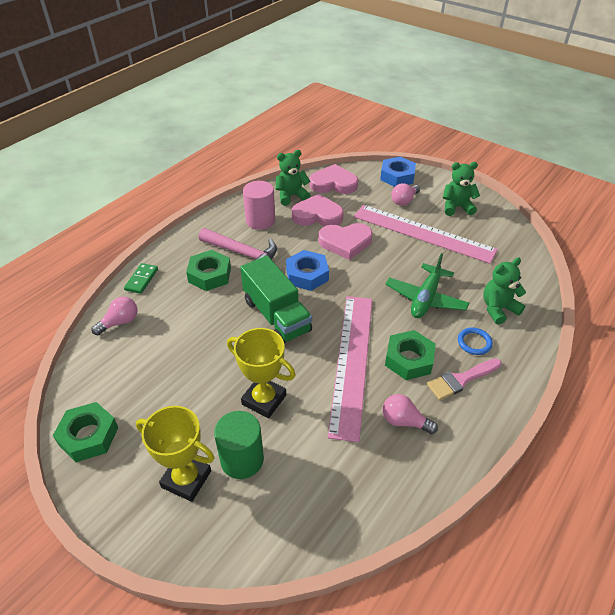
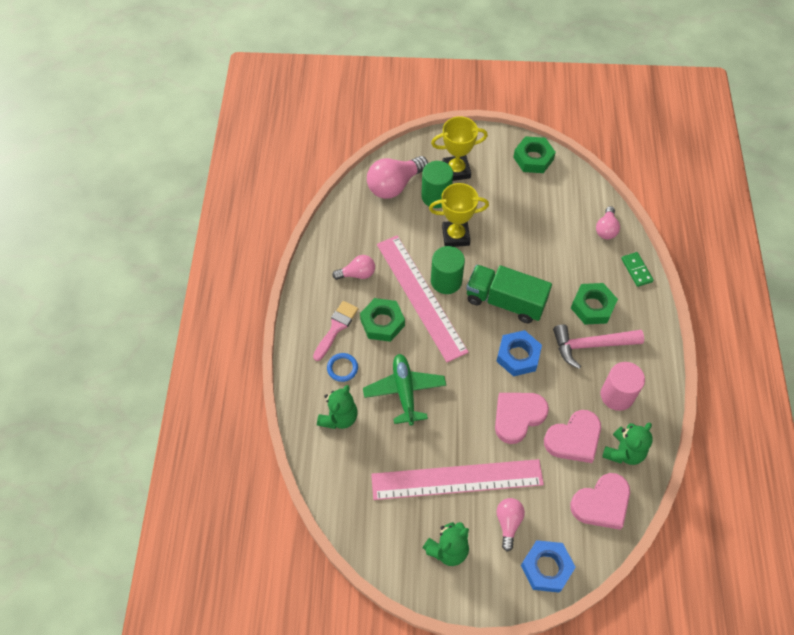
camera: 145 degrees right, 15 degrees up
(278, 509) = (394, 185): none -> pink light bulb
(314, 362) = (446, 281): none -> green cylinder

